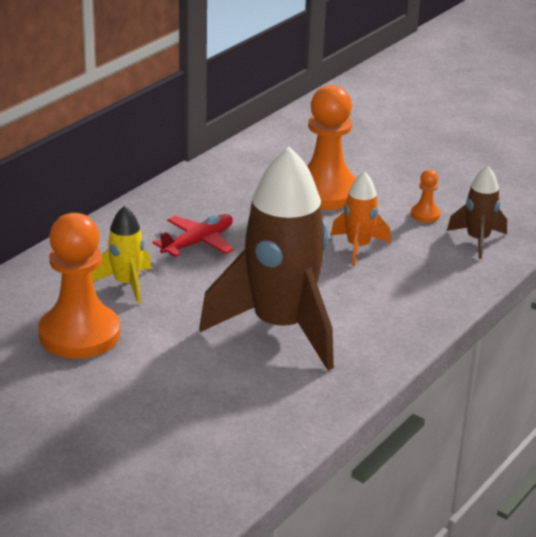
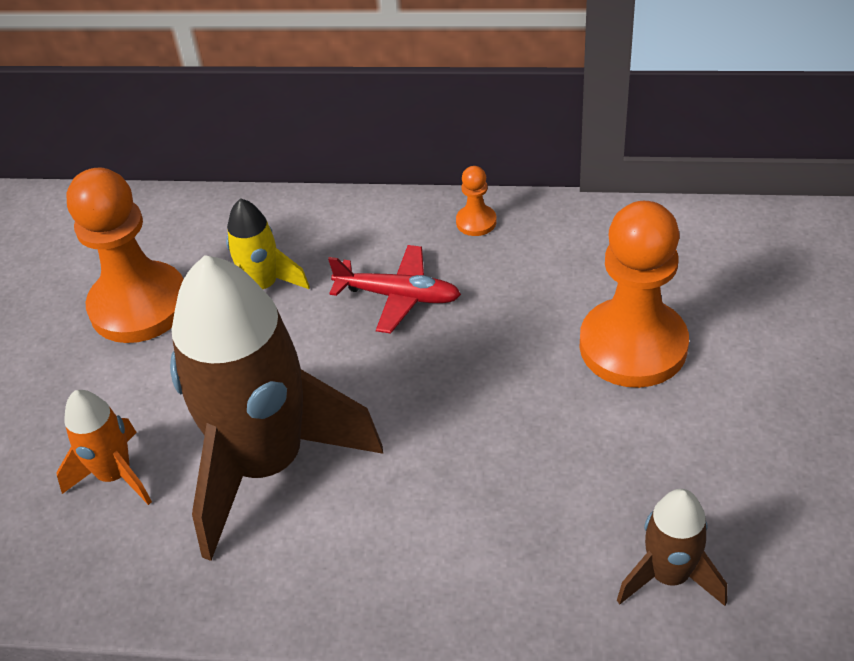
camera: 65 degrees right, 15 degrees up
(358, 247) = (522, 447): orange rocket -> orange rocket (115, 475)
(425, 214) = (682, 478): orange pawn -> orange pawn (476, 222)

